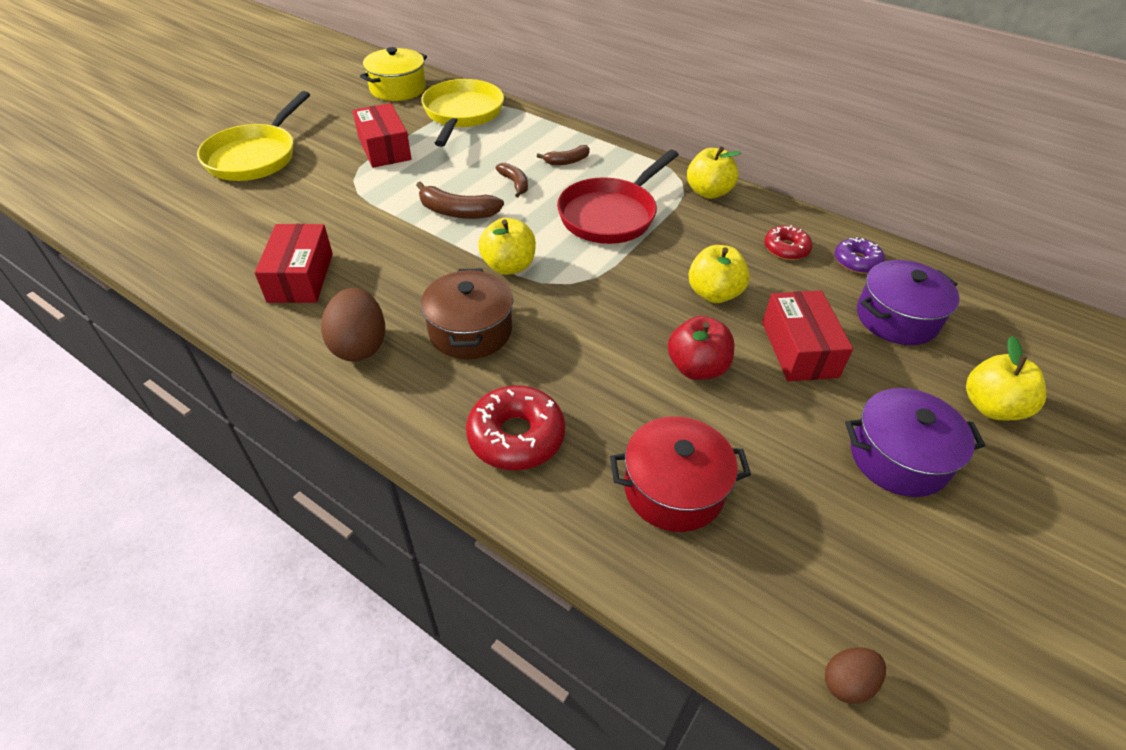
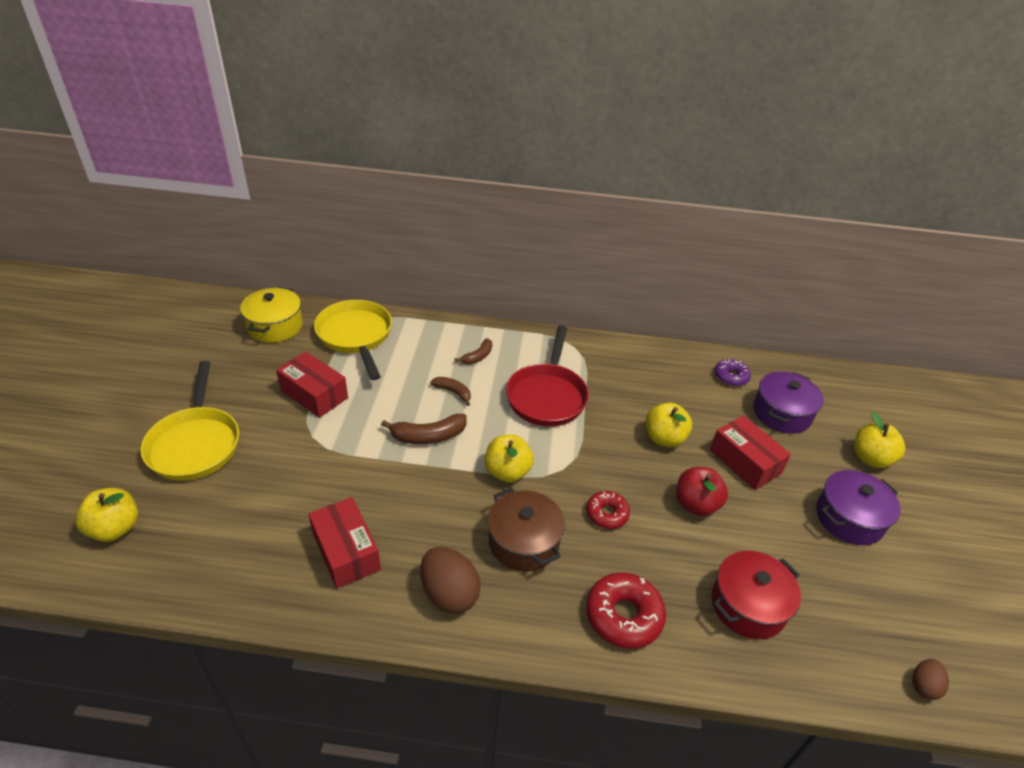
camera: 30 degrees left, 5 degrees down
(708, 192) = (599, 351): yellow apple -> yellow apple (115, 528)
(786, 249) = (682, 382): red donut -> red donut (607, 514)

